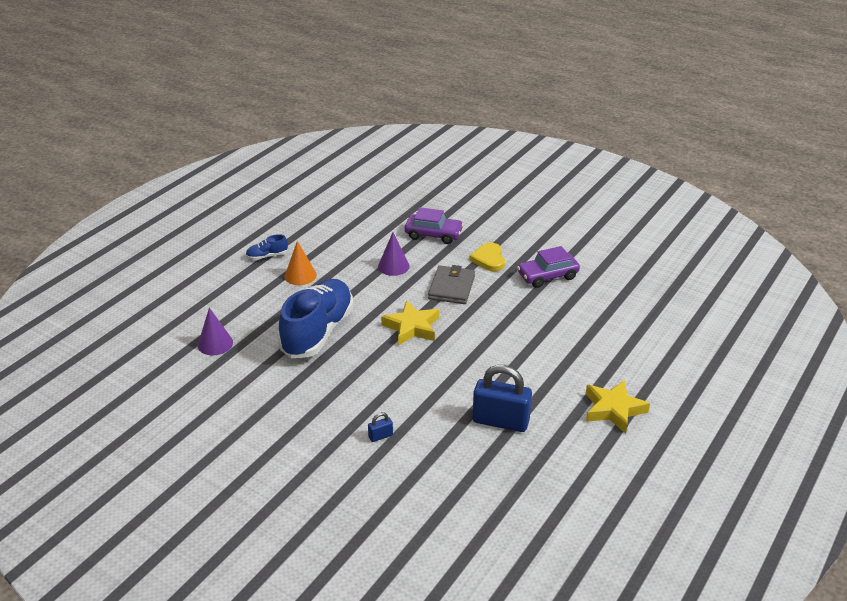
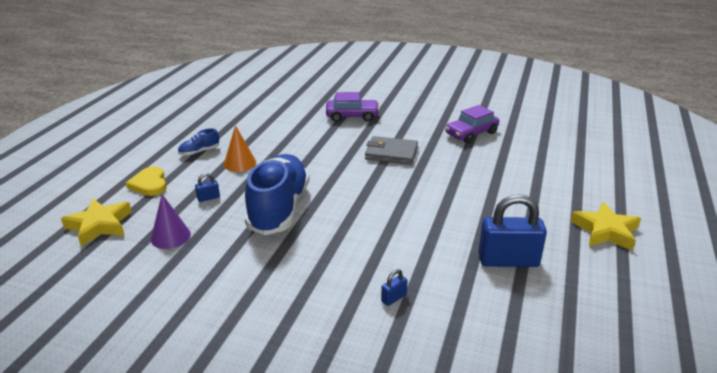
camera: 15 degrees left, 5 degrees down
(259, 309) = (208, 198): none -> blue padlock
(393, 266) = (328, 144): purple cone -> none
(412, 327) = (372, 191): yellow star -> yellow star (99, 225)
(451, 287) = (391, 153): grey wallet -> grey wallet turned 75 degrees counterclockwise
(489, 259) = (412, 128): yellow heart -> yellow heart (149, 184)

